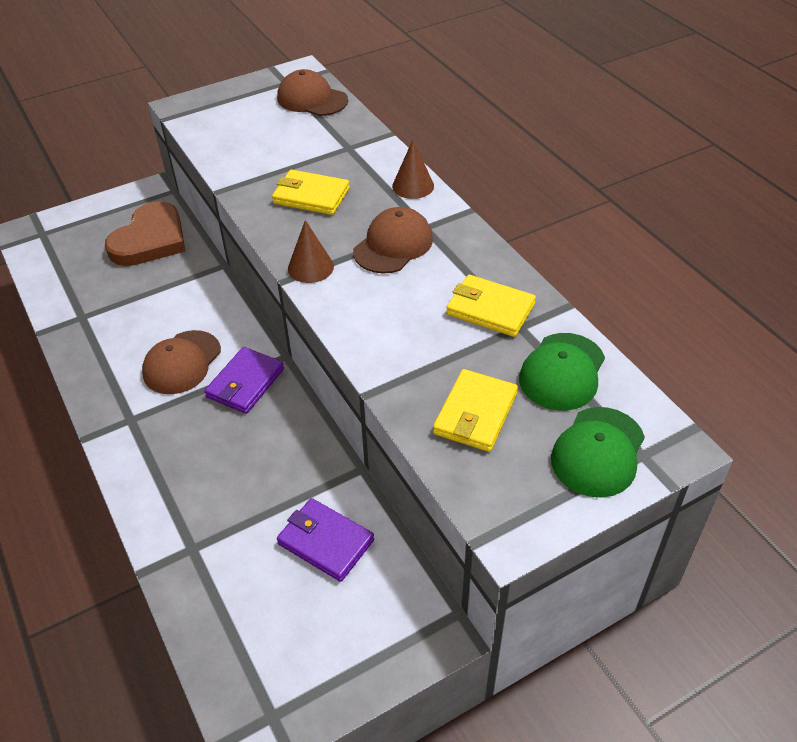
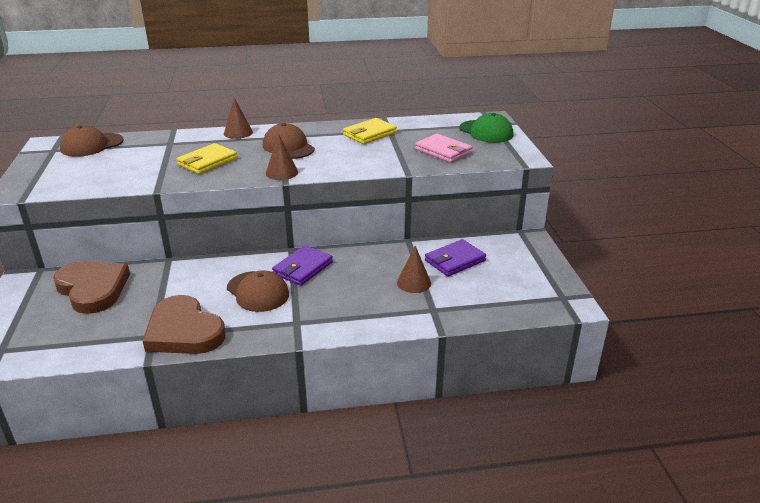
camera: 70 degrees left, 15 degrees down
(94, 335) = (184, 331): none -> brown heart
(245, 383) = (303, 268): purple wallet -> purple wallet turned 75 degrees clockwise
(250, 508) = (413, 282): none -> brown cone
(475, 413) = (443, 151): yellow wallet -> pink wallet
(562, 372) = (429, 128): green cap -> none

